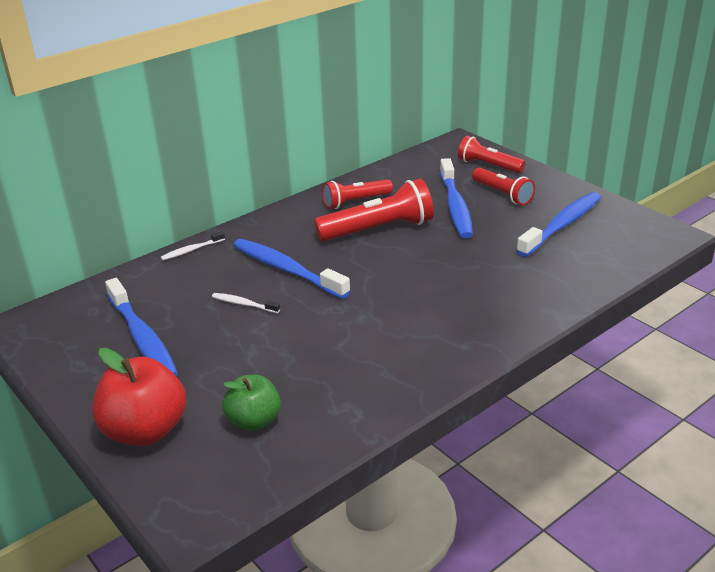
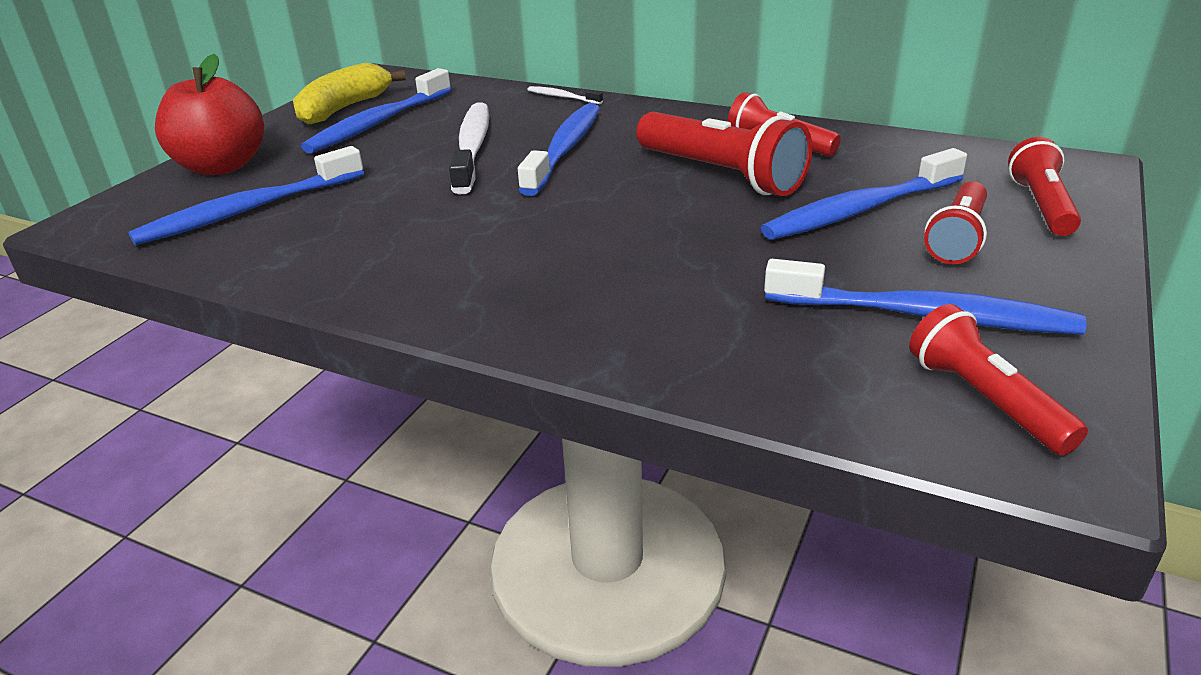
camera: 65 degrees right, 0 degrees up
(85, 351) = (344, 108): none -> yellow banana
(244, 304) = (472, 148): white toothbrush -> white toothbrush, size x2.13
(254, 421) = (248, 210): green apple -> blue toothbrush
(628, 235) = (985, 400): none -> red flashlight

